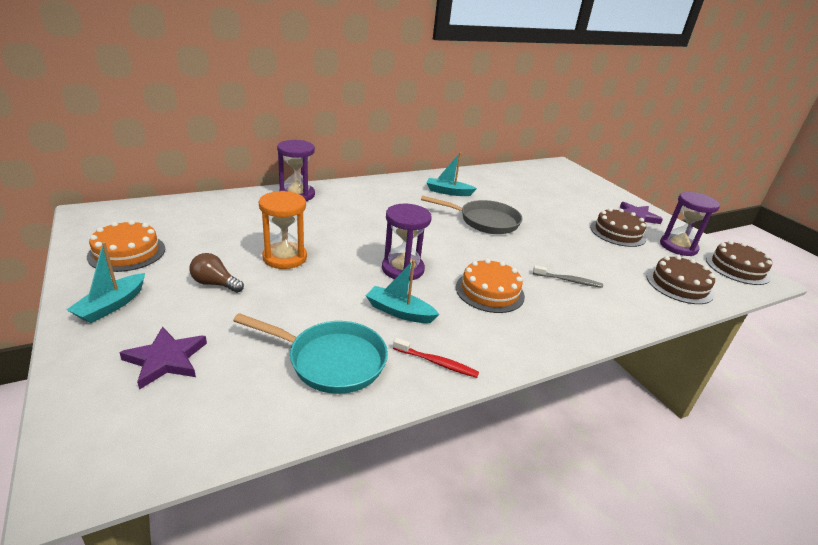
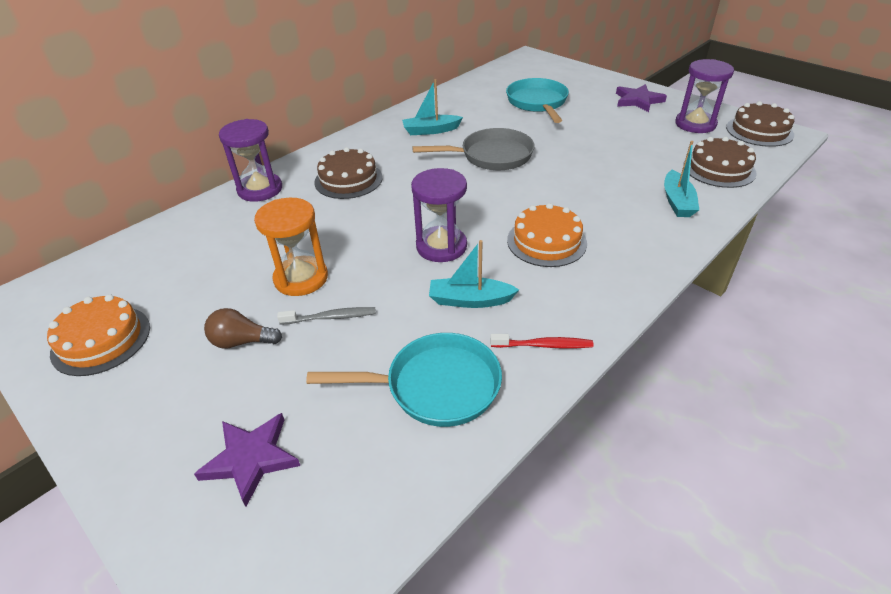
camera: 15 degrees left, 10 degrees up
(111, 305) = (134, 417): turquoise boat -> turquoise boat (677, 202)
(547, 196) = (537, 103): none -> turquoise pan
(568, 280) = (615, 200): grey toothbrush -> grey toothbrush (330, 317)
(617, 233) = (631, 126): brown cake -> brown cake (348, 180)

